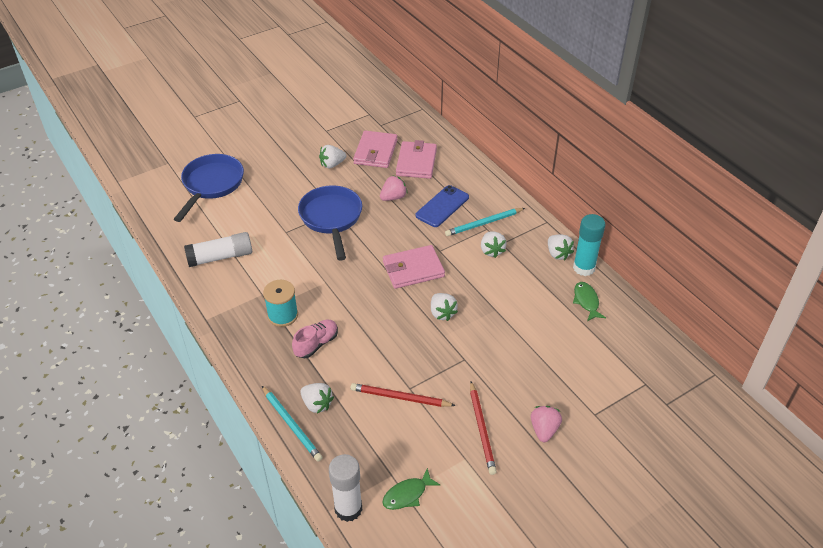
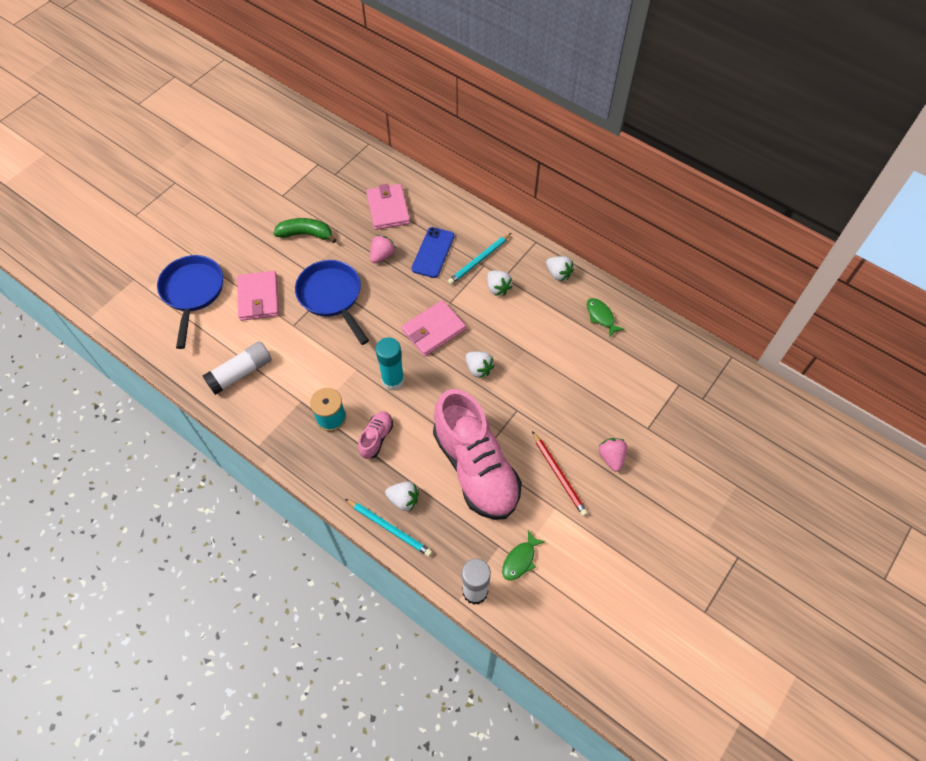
camera: 20 degrees left, 15 degrees up
(332, 164) = (306, 234): white strawberry -> green banana
(375, 152) = (343, 207): pink wallet -> pink wallet (258, 298)
(400, 397) = (475, 468): red pencil -> pink shoe
(584, 268) = (586, 282): turquoise glue stick -> turquoise glue stick (393, 380)

